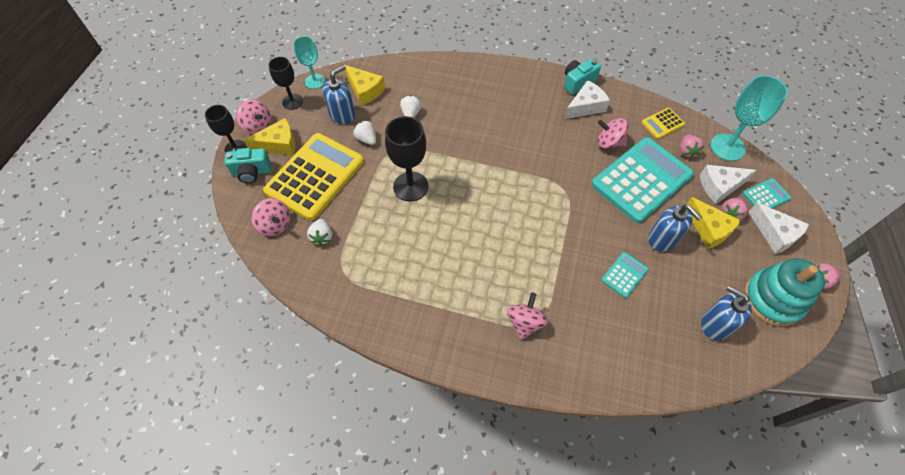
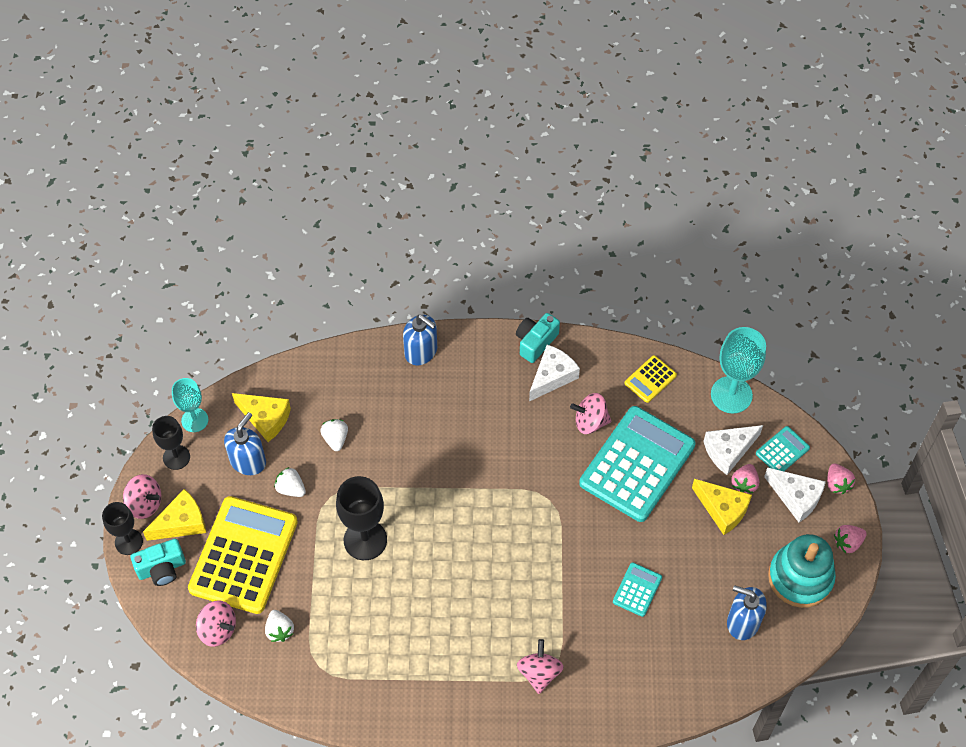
camera: 15 degrees left, 0 degrees up
(662, 239) = (673, 535): blue soap dispenser -> blue soap dispenser (421, 351)
(687, 151) = (685, 412): pink strawberry -> pink strawberry (837, 484)

